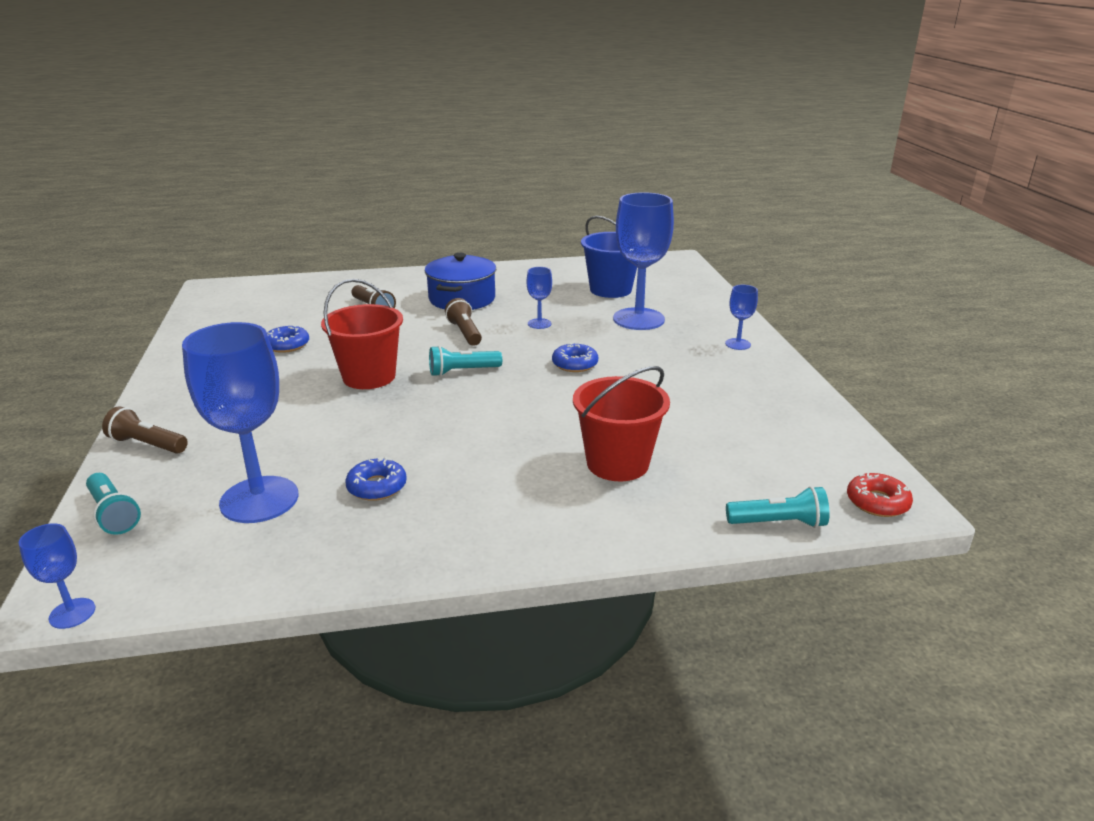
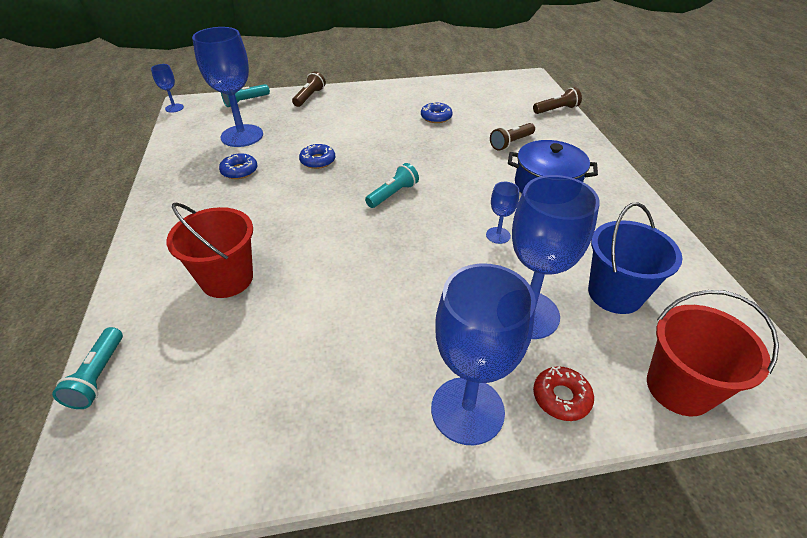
camera: 90 degrees right, 15 degrees up
(369, 377) = (385, 153): red bucket -> red bucket (679, 388)
(462, 371) = (393, 194): turquoise flashlight -> turquoise flashlight turned 60 degrees clockwise
(465, 333) = (469, 191): brown flashlight -> brown flashlight (556, 110)
(575, 364) = (407, 258): blue donut -> blue donut (318, 161)
(738, 344) = (467, 410): blue goblet -> blue goblet, size x2.18
(877, 502) = (84, 473): red donut -> red donut (561, 397)

